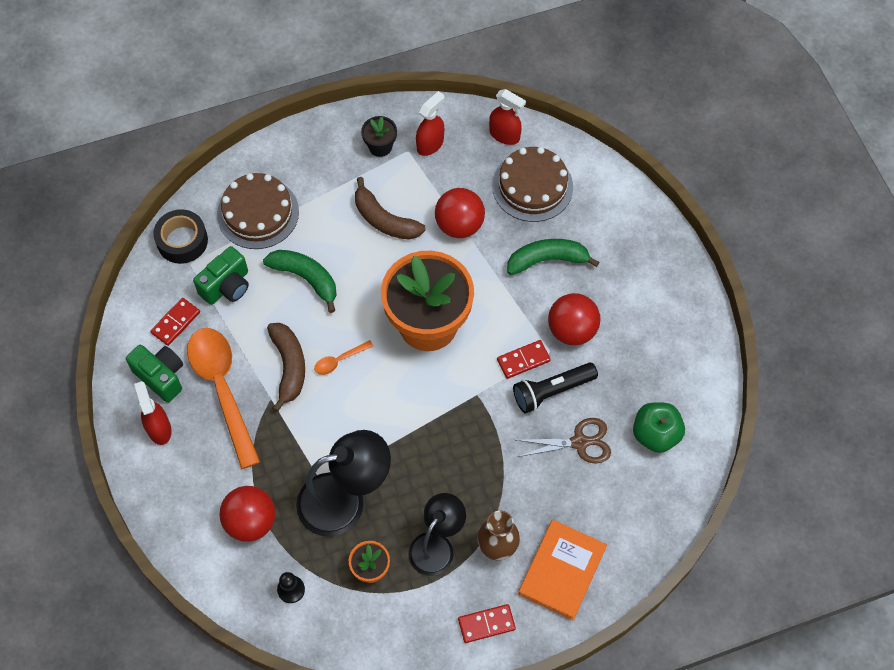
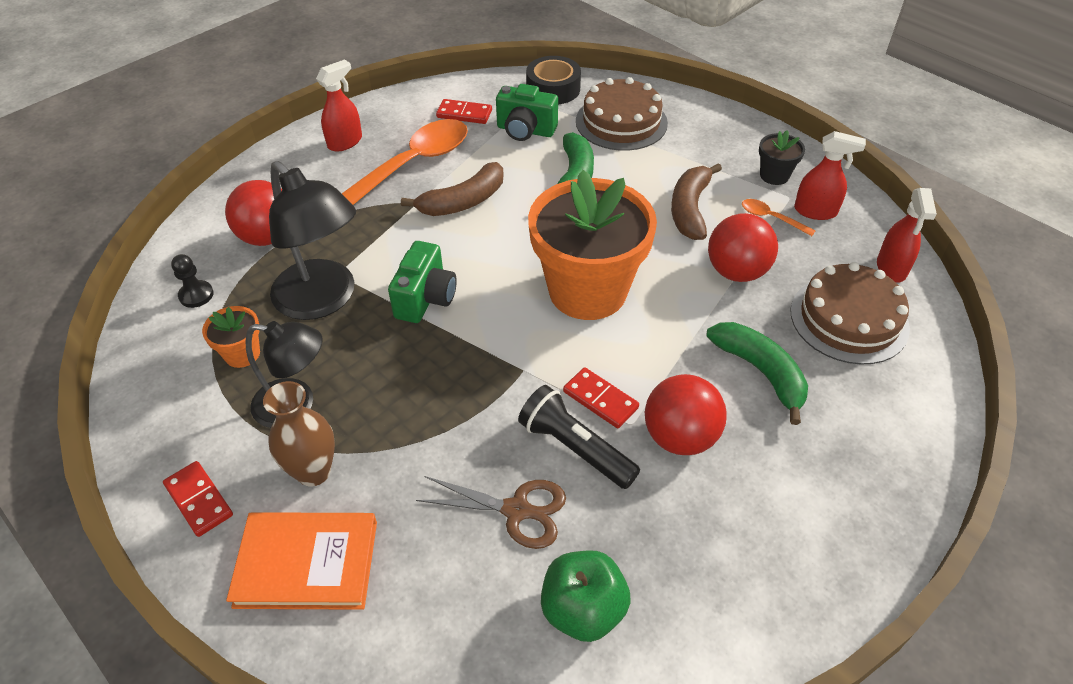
camera: 65 degrees right, 15 degrees down
(161, 377) = (401, 125): green camera -> green camera (426, 299)
(339, 360) = (494, 235): orange spoon -> orange spoon (771, 218)
(579, 442) = (516, 510): brown scissors -> brown scissors turned 45 degrees counterclockwise

